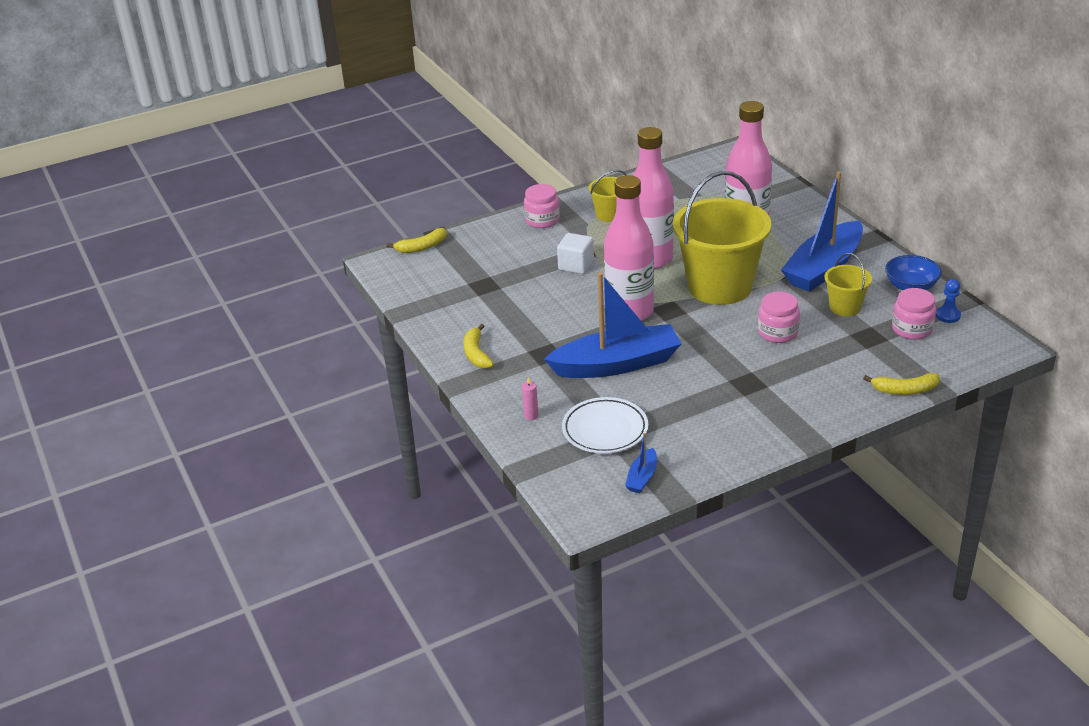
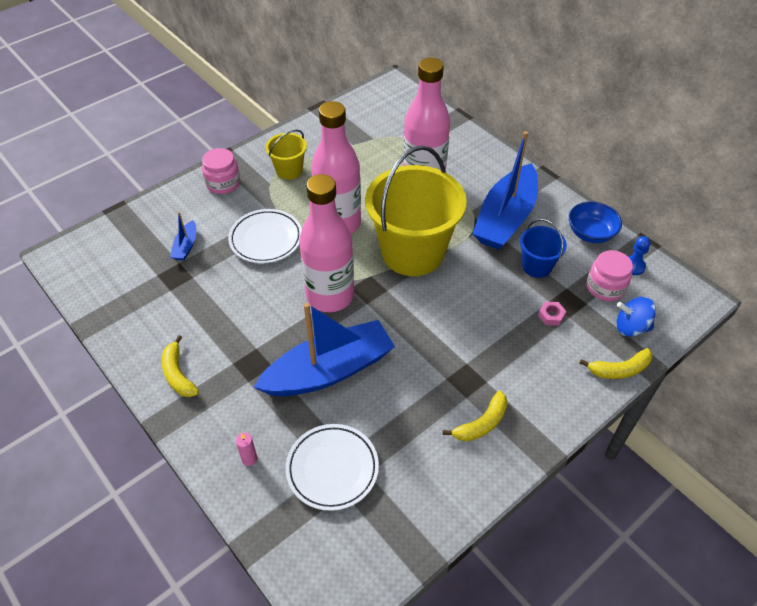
camera: 15 degrees left, 15 degrees up
(422, 247) = (103, 230): yellow banana -> yellow banana (481, 423)
(576, 265) = (266, 239): white cube -> white plate
(642, 477) = (384, 536): blue boat -> blue boat (186, 246)
(777, 332) = (481, 307): pink jar -> none
(845, 307) = (537, 266): yellow bucket -> blue bucket
(848, 345) = (551, 316): none -> pink nut
(928, 361) = (631, 327): none -> blue spinning top

